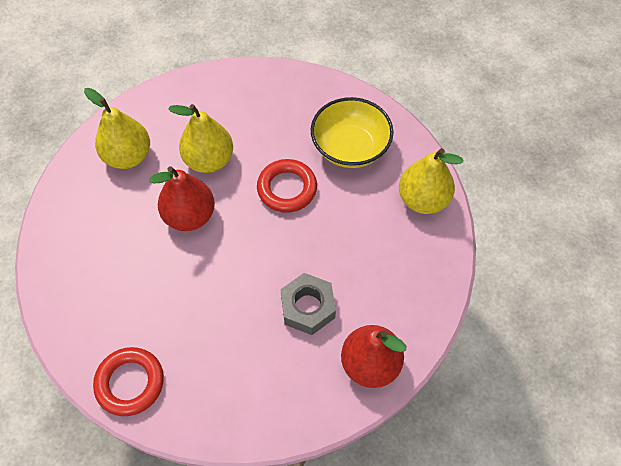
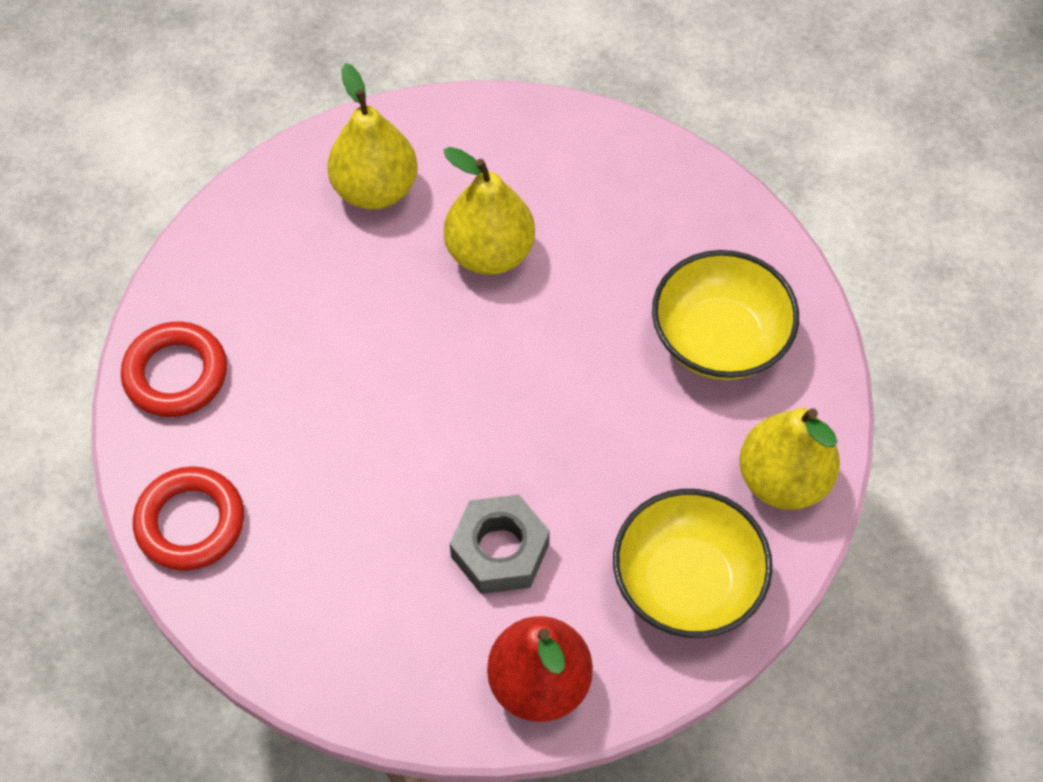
camera: 30 degrees right, 0 degrees up
(190, 216) = (411, 324): red pear -> none
(287, 188) = (580, 355): red ring -> red ring (176, 374)
(410, 273) = (687, 582): none -> yellow bowl

